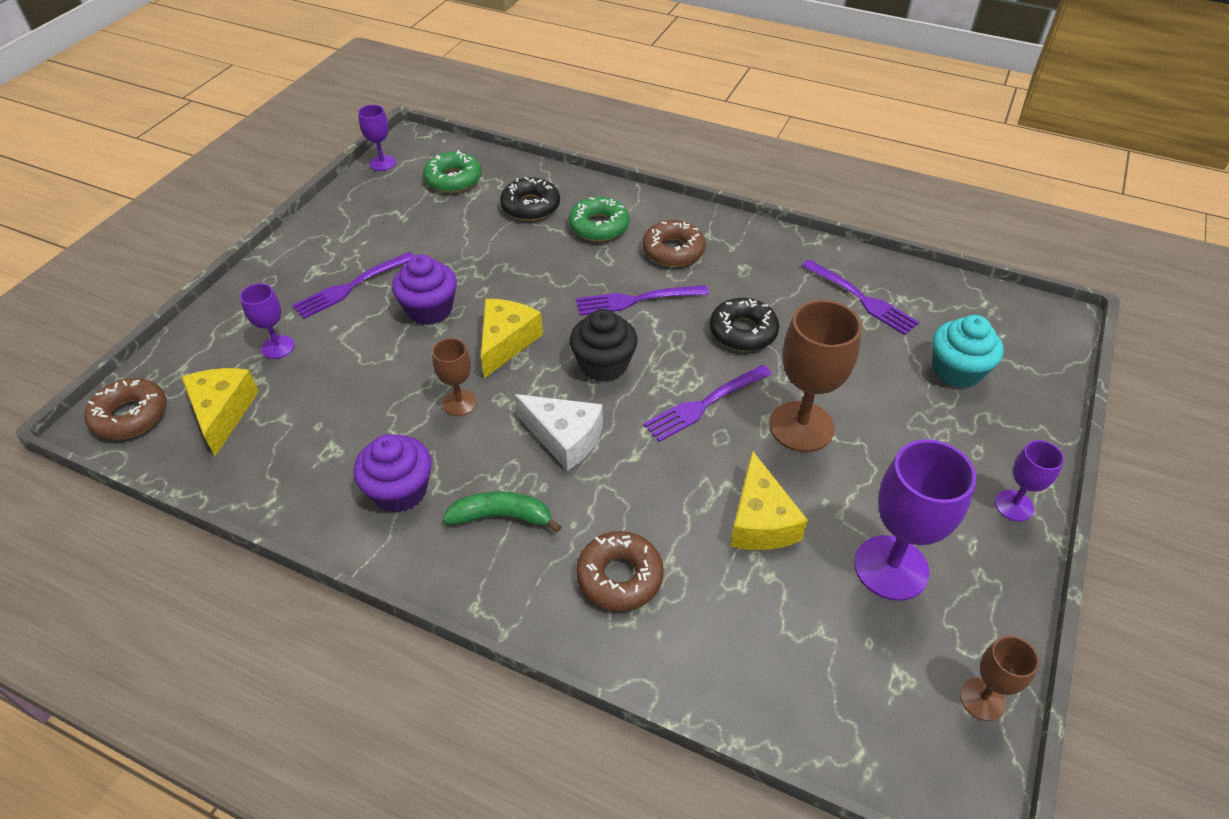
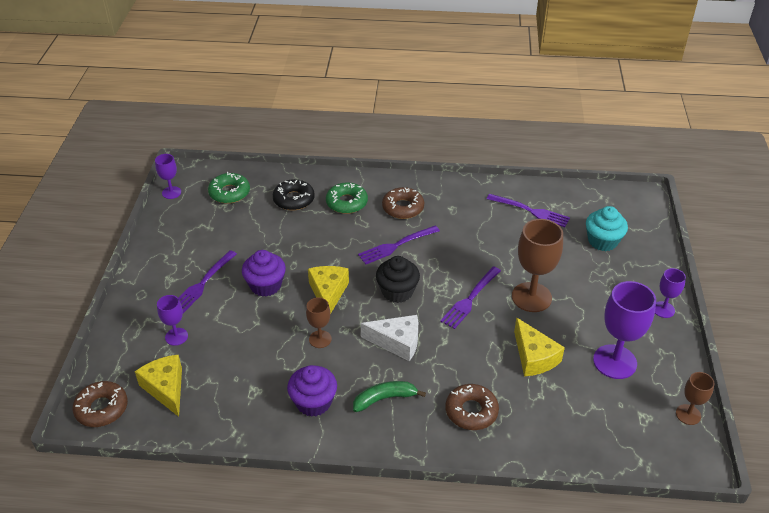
camera: 20 degrees left, 5 degrees down
(743, 331) = (471, 249): black donut -> none

